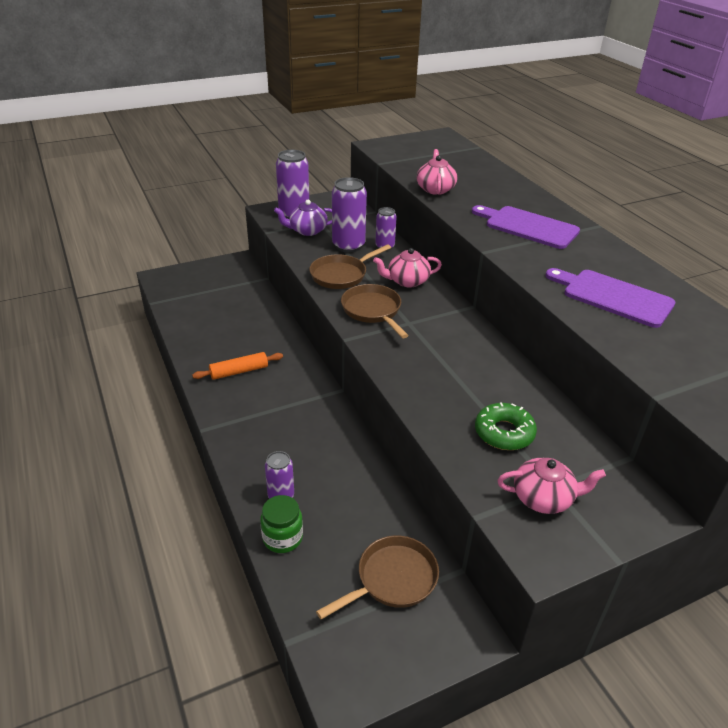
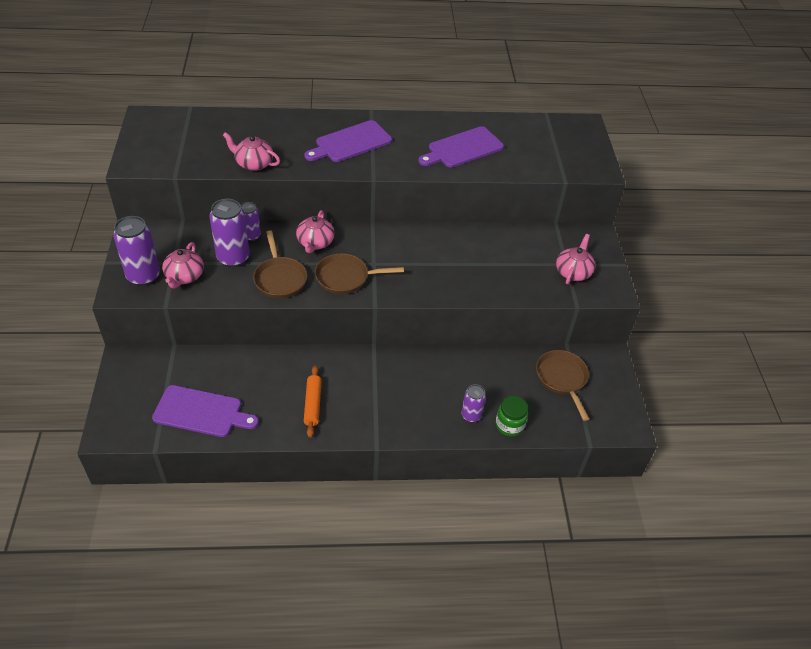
camera: 70 degrees left, 10 degrees up
(200, 313) = (201, 412): none -> purple cutting board
(307, 230) = (184, 276): purple teapot -> pink teapot
(504, 433) = (514, 265): green donut -> none

